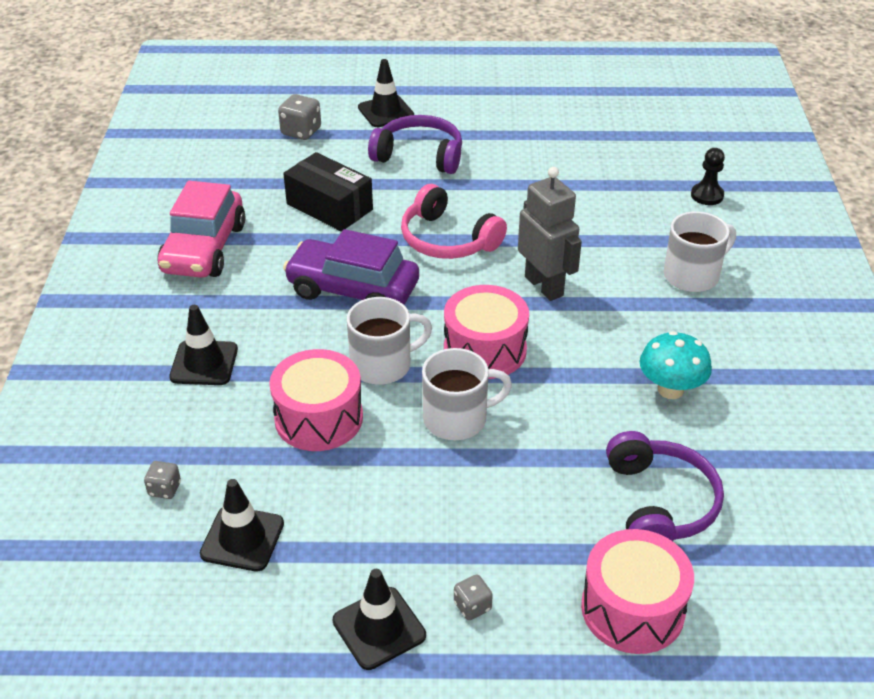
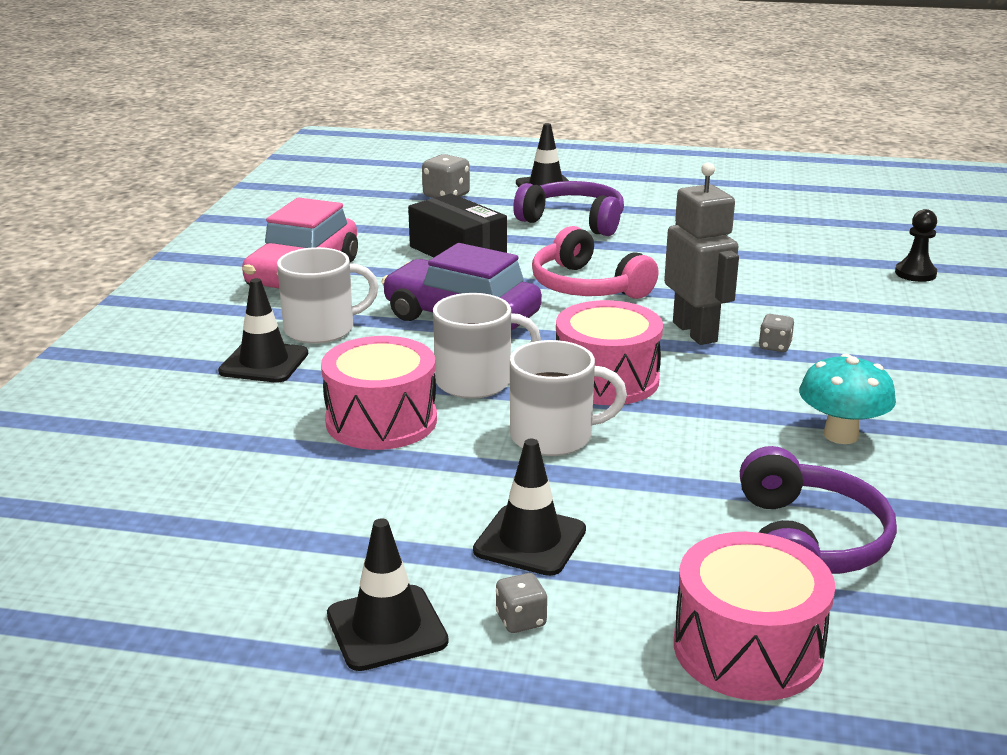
camera: 10 degrees right, 15 degrees down
(164, 489) = (169, 465): grey dice -> grey dice (774, 346)
(242, 539) = (244, 520): black traffic cone -> black traffic cone (530, 540)
(692, 275) = (887, 337): white mug -> white mug (321, 329)

